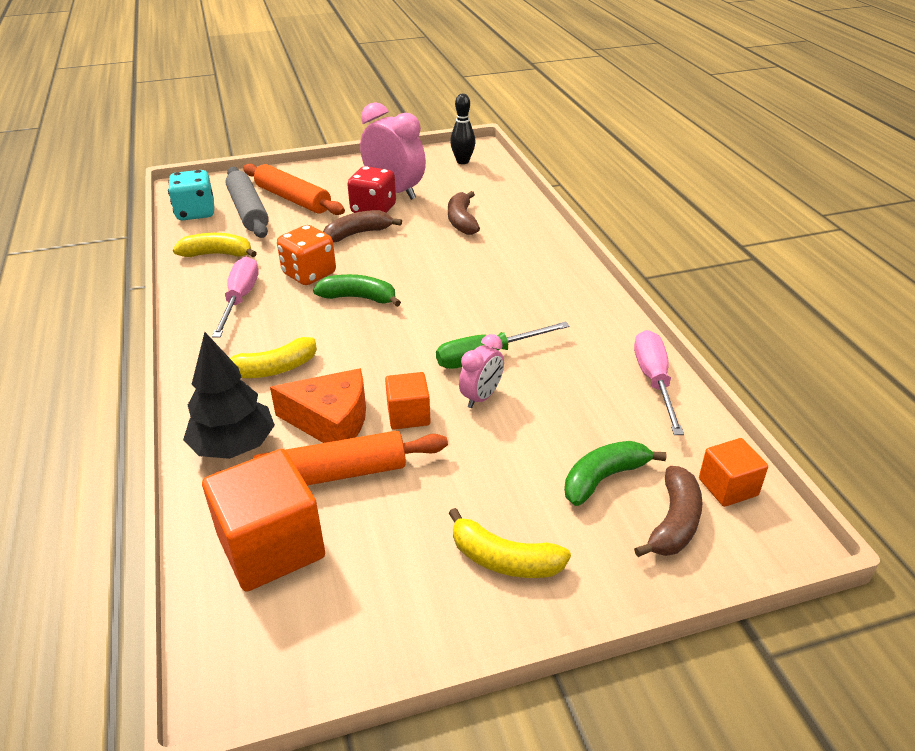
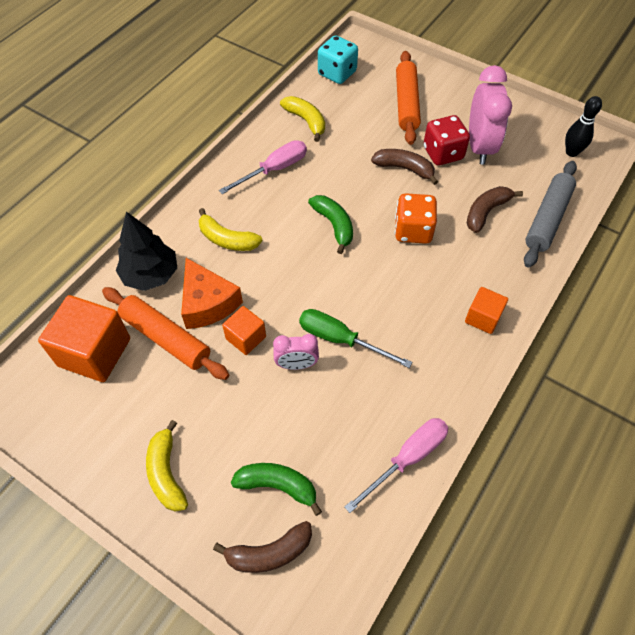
camera: 50 degrees right, 20 degrees up
(248, 211) = (367, 95): grey rolling pin -> grey rolling pin (547, 219)
(309, 274) = (333, 180): orange dice -> orange dice (413, 231)
(728, 487) = (331, 570): orange cube -> orange cube (483, 318)

